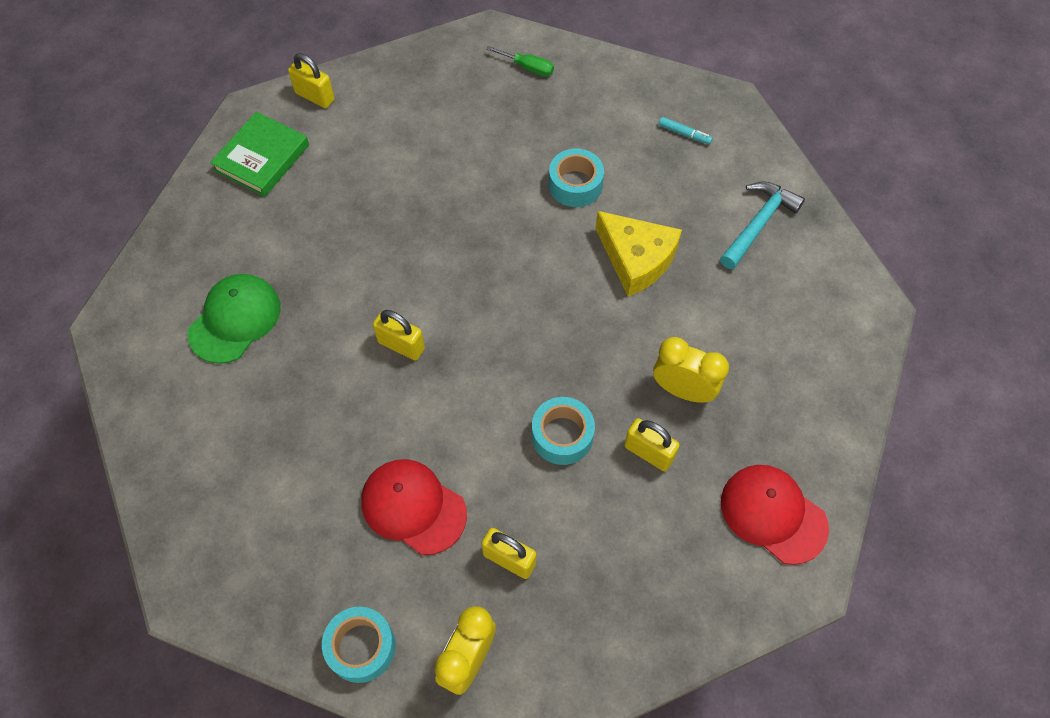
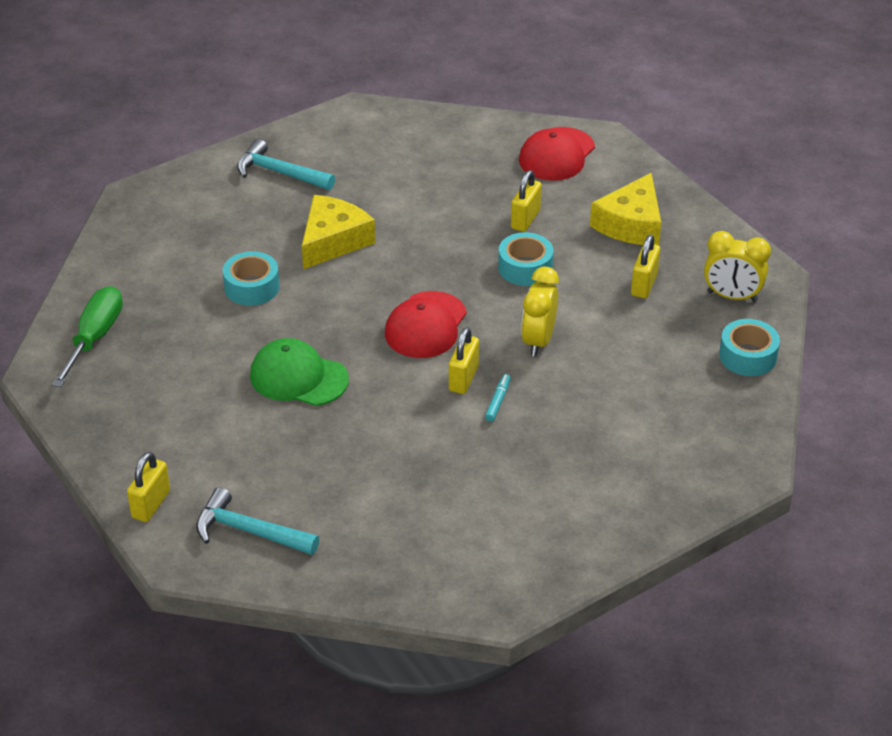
camera: 100 degrees left, 20 degrees down
(235, 320) = (465, 505): green cap -> green cap (298, 377)
(262, 158) = (249, 531): green book -> turquoise hammer
(413, 507) = (620, 345): red cap -> red cap (426, 325)
(528, 68) = (95, 337): green screwdriver -> green screwdriver, size x1.75
(623, 572) = (631, 224): none -> yellow cheese
(683, 390) = (462, 205): yellow clock -> yellow clock (538, 341)
(684, 134) = (178, 222): turquoise marker -> turquoise marker (498, 401)

